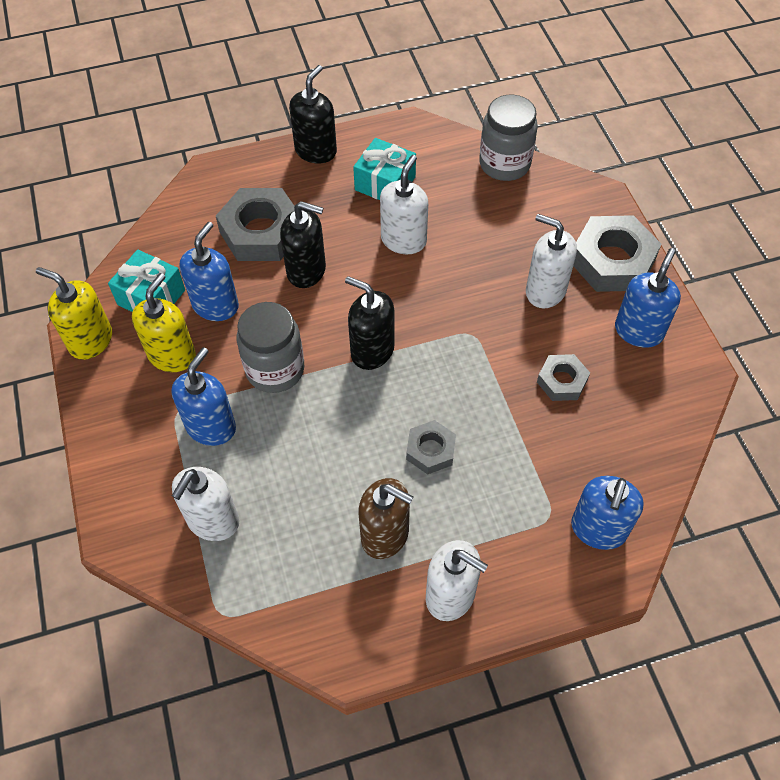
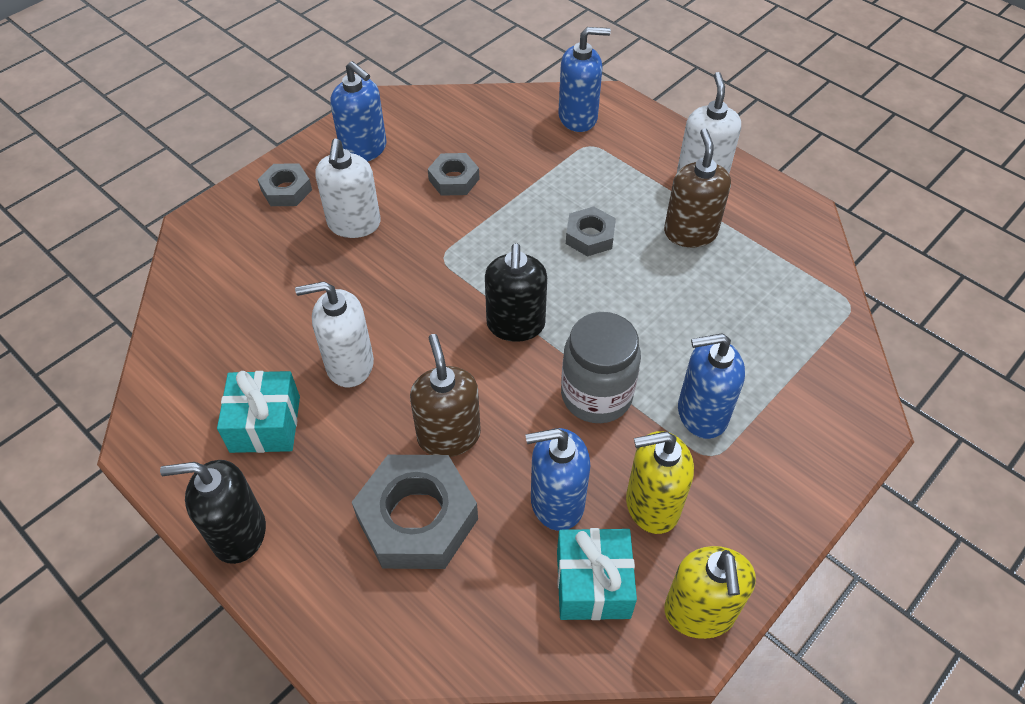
camera: 120 degrees left, 5 degrees down
(213, 521) = (786, 356): white soap dispenser -> none
(306, 271) = (449, 436): black soap dispenser -> brown soap dispenser
(504, 164) = (178, 321): grey jar -> none
(612, 261) = (286, 190): grey nut -> grey nut, size x0.55
(638, 331) = (364, 149): blue soap dispenser -> blue soap dispenser turned 135 degrees counterclockwise

